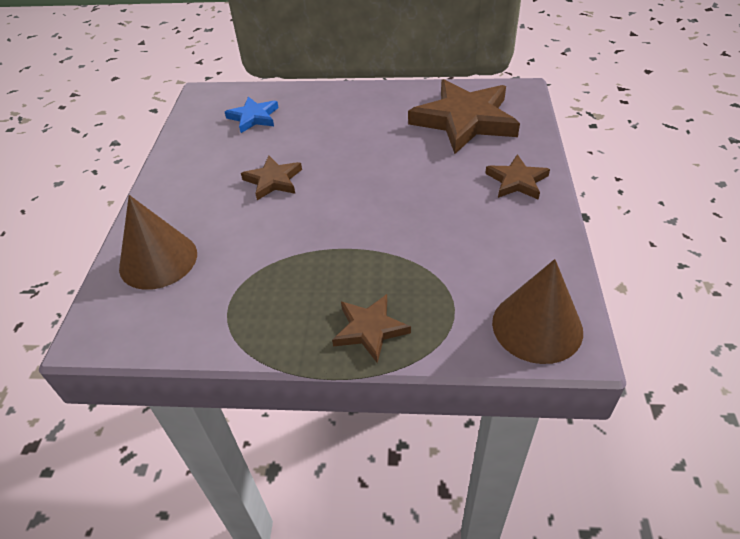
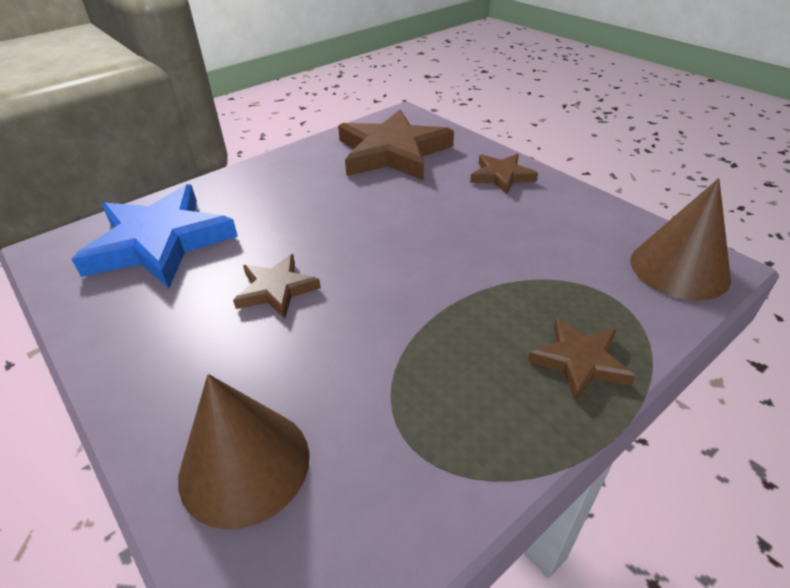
camera: 45 degrees left, 5 degrees down
(253, 117) = (159, 242): blue star -> blue star, size x1.95

